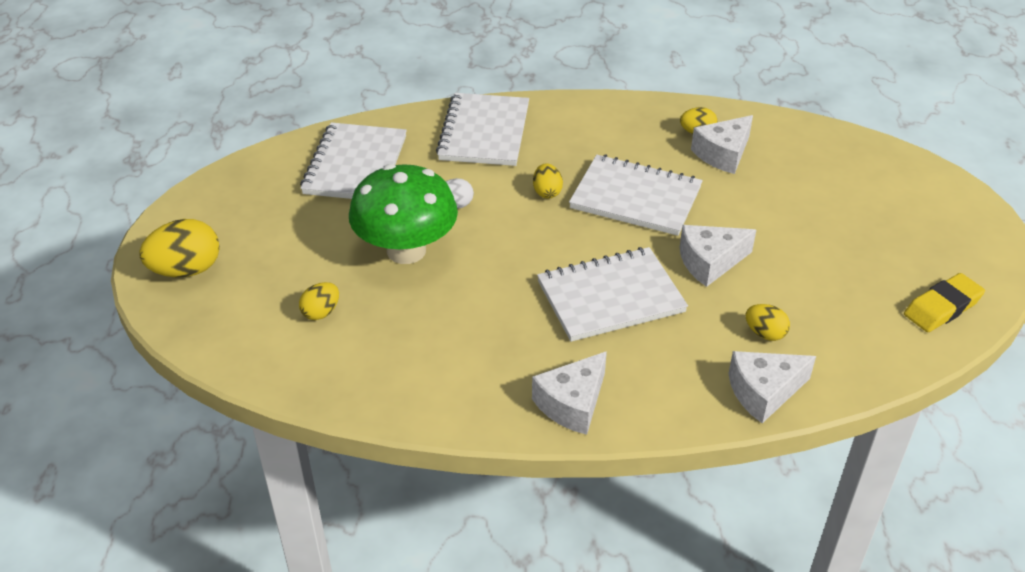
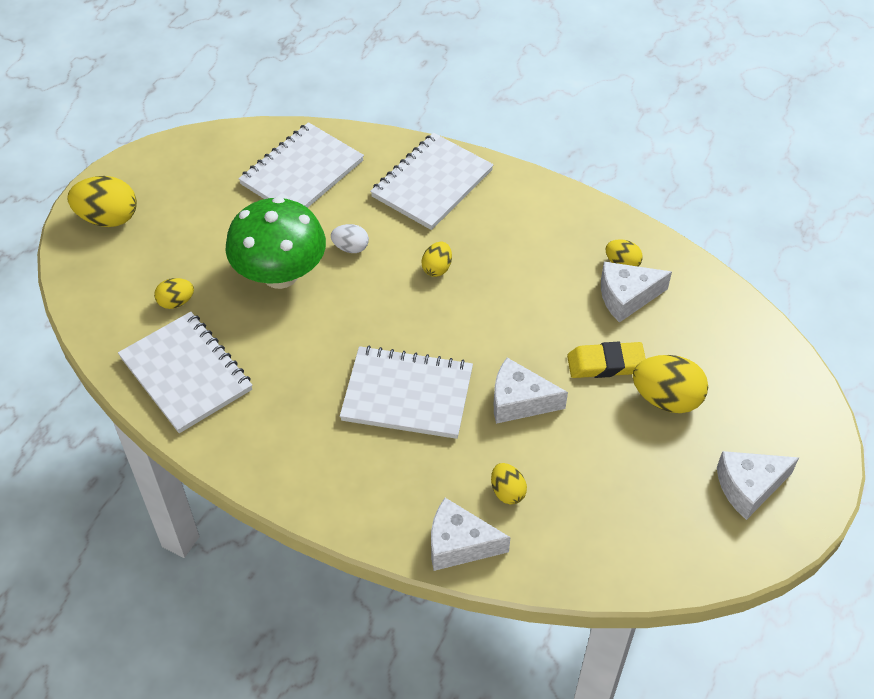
camera: 30 degrees right, 10 degrees up
(572, 403) = (299, 476): white cheese -> white cheese (749, 487)
(635, 198) = (508, 308): white notebook -> white notebook (186, 374)
(823, 212) = (666, 399): none -> yellow egg
(942, 307) = (690, 546): yellow eraser -> yellow eraser (605, 364)

